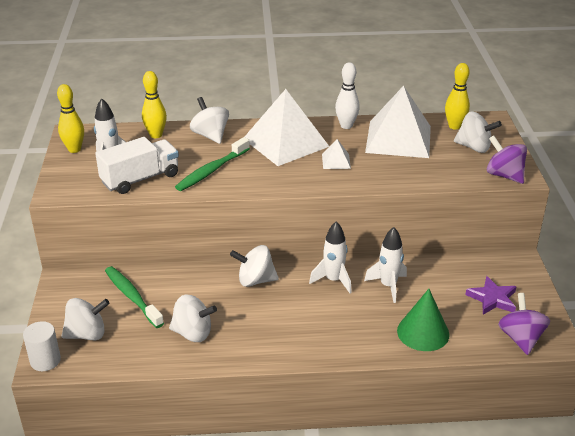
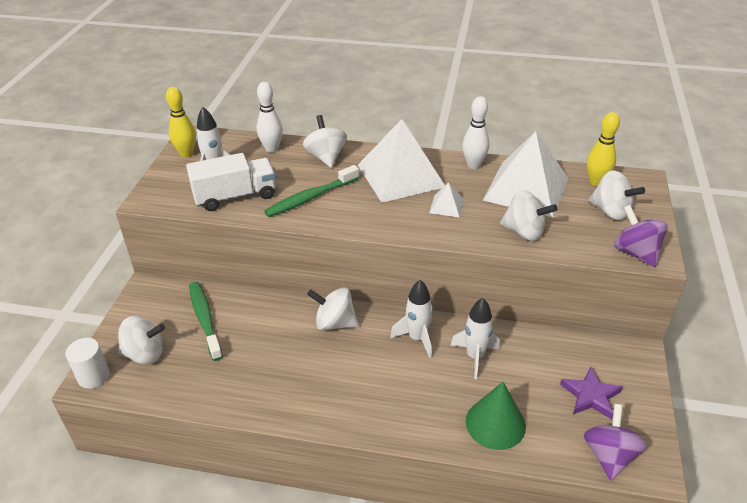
camera: 15 degrees right, 5 degrees up
(156, 135) = (272, 149): yellow bowling pin -> white bowling pin
(193, 333) = (248, 374): white spinning top -> white spinning top (524, 232)

